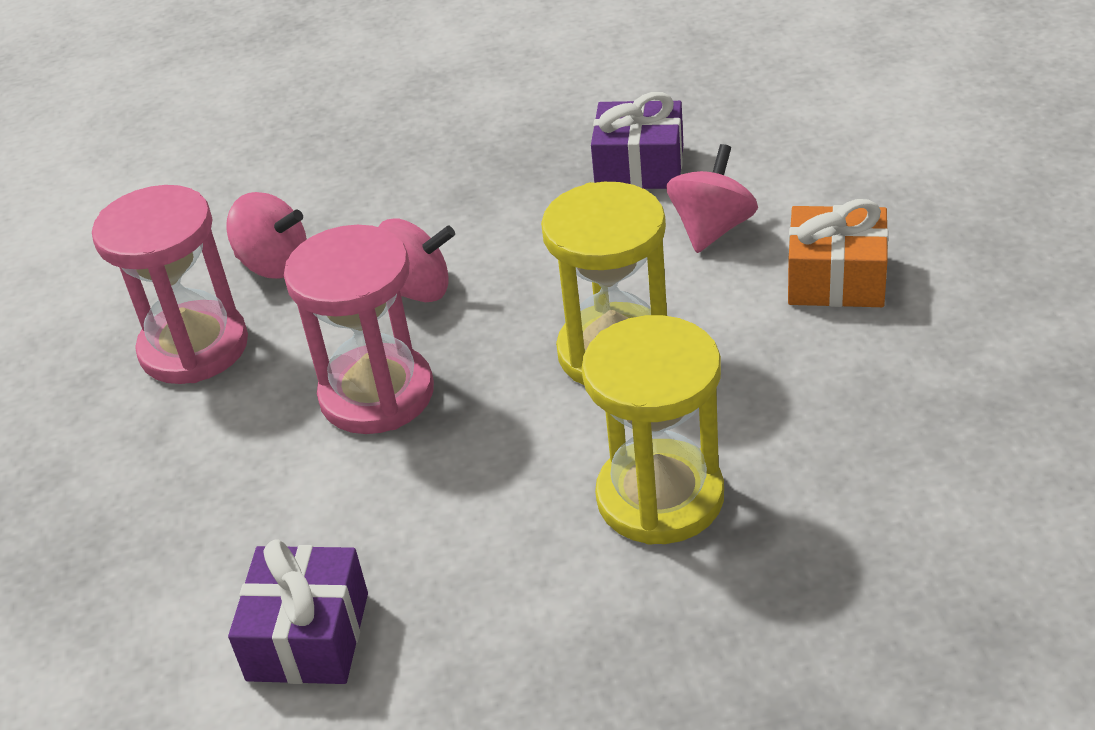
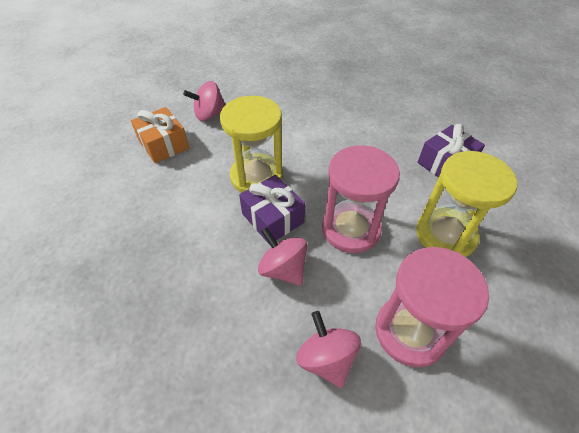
camera: 140 degrees left, 10 degrees up
(639, 167) = (118, 251): purple gift -> purple gift (273, 218)
(660, 497) = (307, 128): yellow hourglass -> yellow hourglass (445, 235)
(712, 229) = (155, 194): pink spinning top -> pink spinning top (209, 115)

